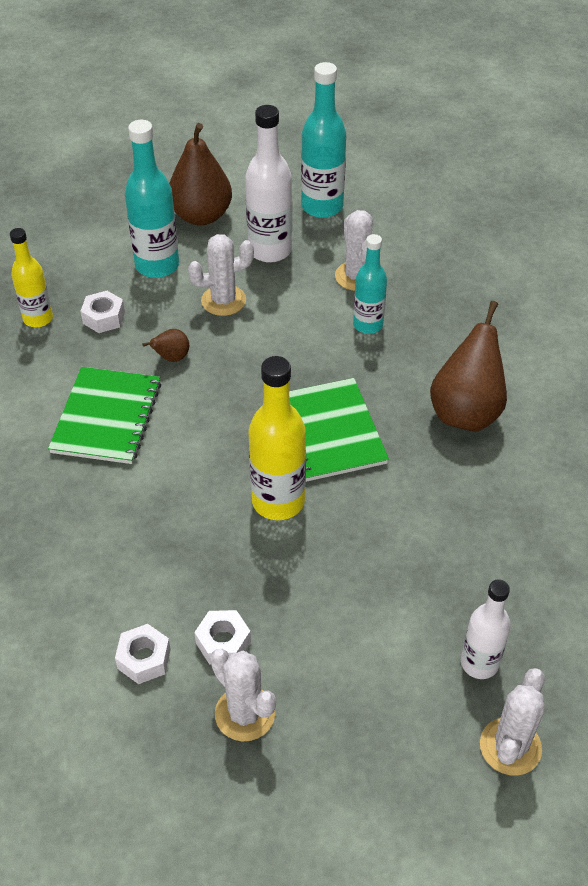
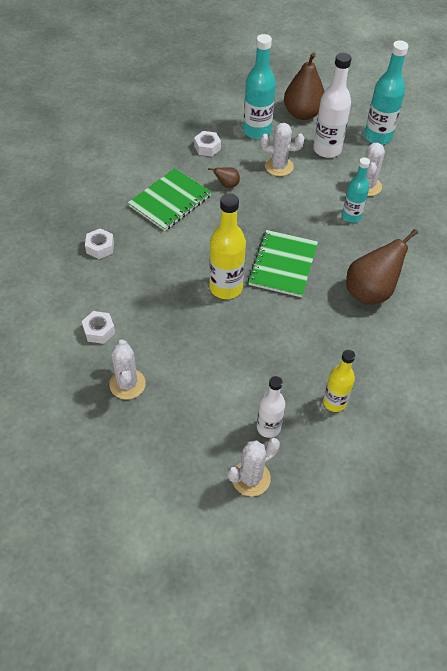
camera: 30 degrees right, 5 degrees up
(38, 318) = (173, 133): yellow bottle -> yellow bottle (334, 402)
(223, 642) = (143, 344): white nut -> white nut (100, 247)

